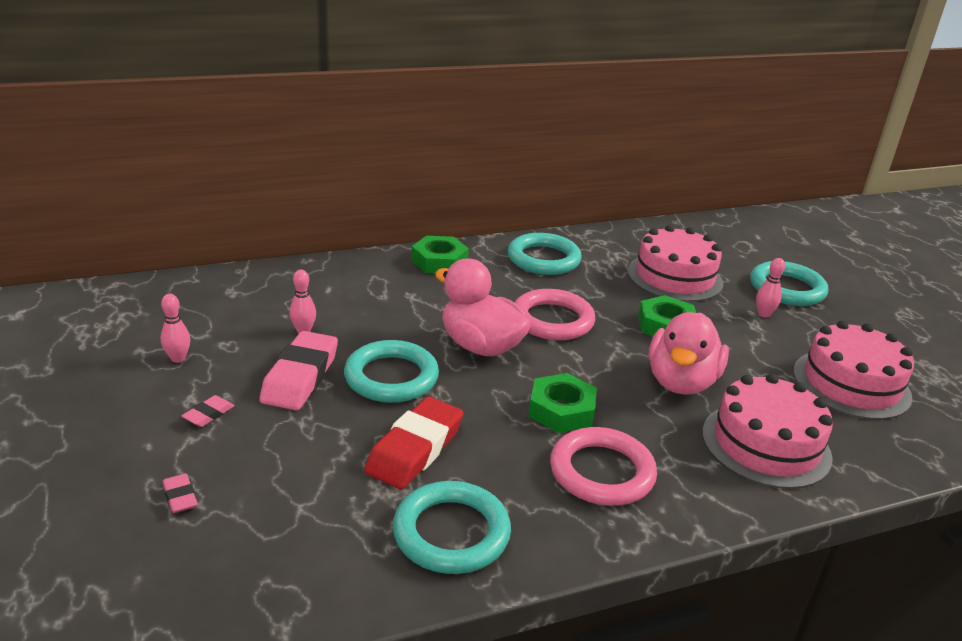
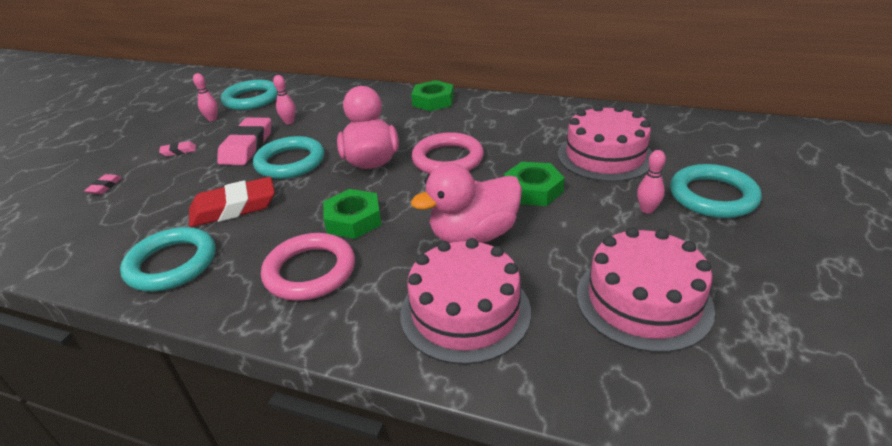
camera: 45 degrees right, 5 degrees up
(300, 377) = (247, 146): pink eraser -> pink eraser turned 45 degrees counterclockwise
(543, 259) = (511, 116): turquoise ring -> turquoise ring (251, 99)

